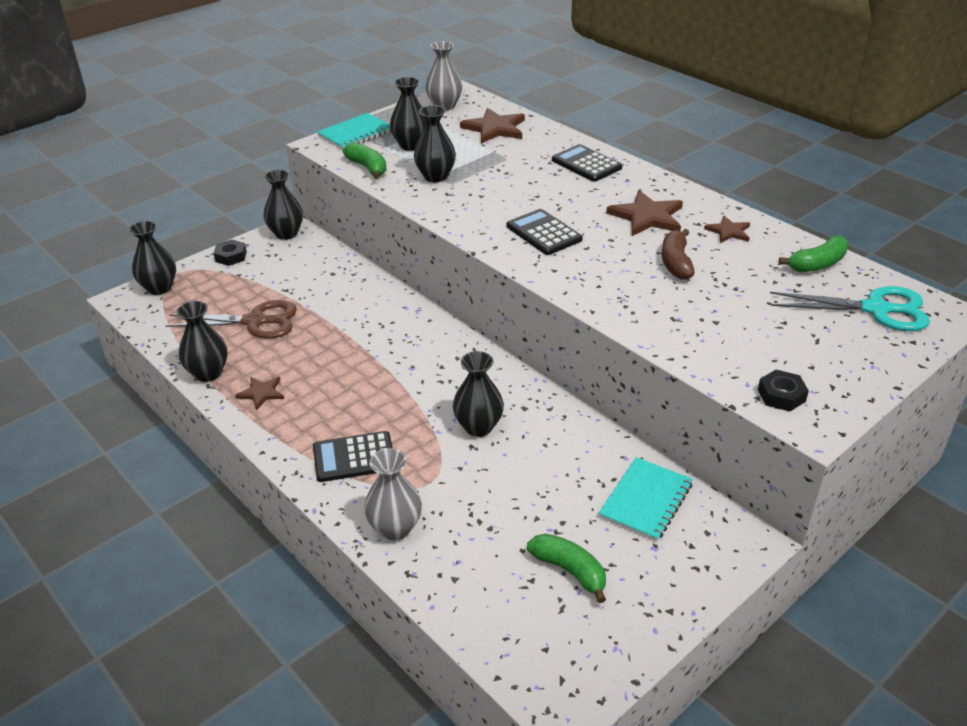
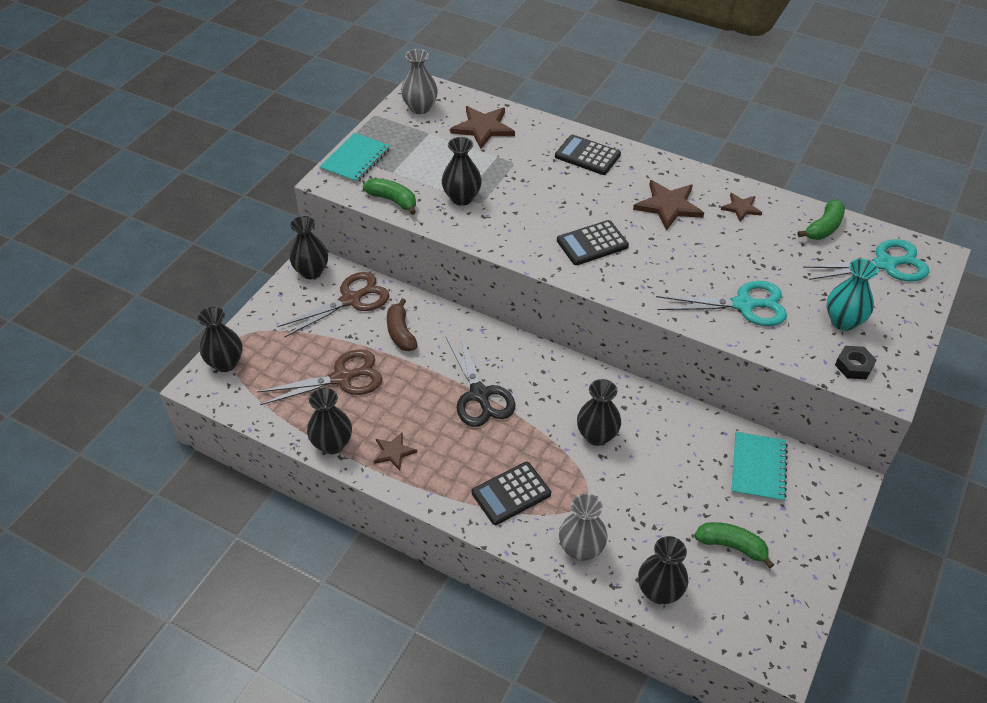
camera: 20 degrees left, 10 degrees up
(231, 256) = (273, 310): black nut -> none
(307, 262) = (351, 300): none -> brown scissors
(379, 364) = (479, 395): none -> black scissors
(411, 145) = (417, 164): black vase -> black vase (659, 591)
(543, 233) = (592, 243): black calculator -> black calculator turned 60 degrees counterclockwise
(676, 263) = (715, 251): brown banana -> brown banana (401, 333)
(679, 314) = (743, 305): none -> turquoise scissors
(792, 351) = (843, 321): none -> turquoise vase

